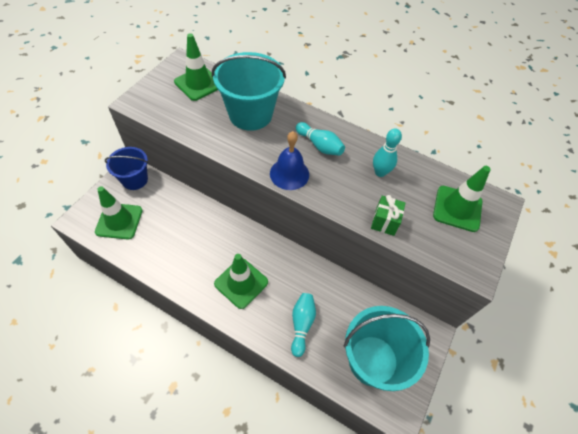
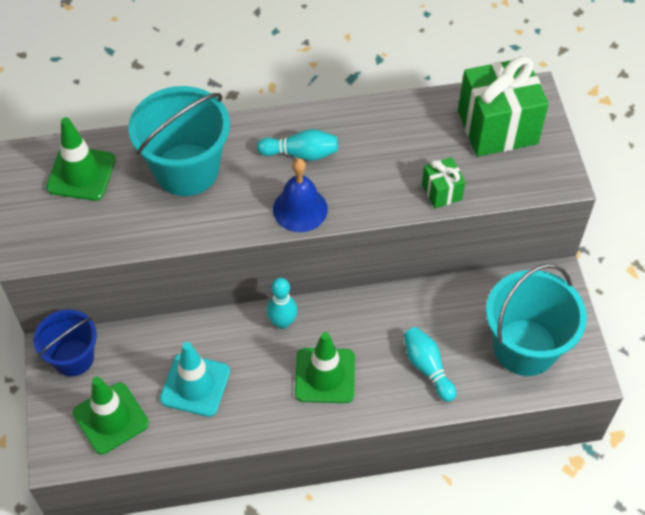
camera: 35 degrees left, 0 degrees up
(173, 236) = (195, 385): none -> turquoise traffic cone
(380, 172) = (391, 140): turquoise bowling pin -> turquoise bowling pin (282, 322)
(457, 208) = (497, 127): green traffic cone -> green gift

